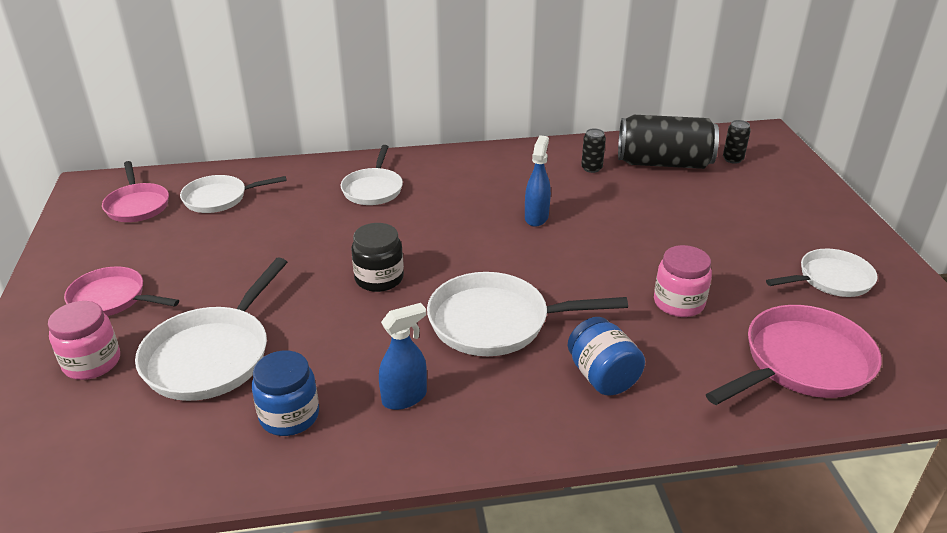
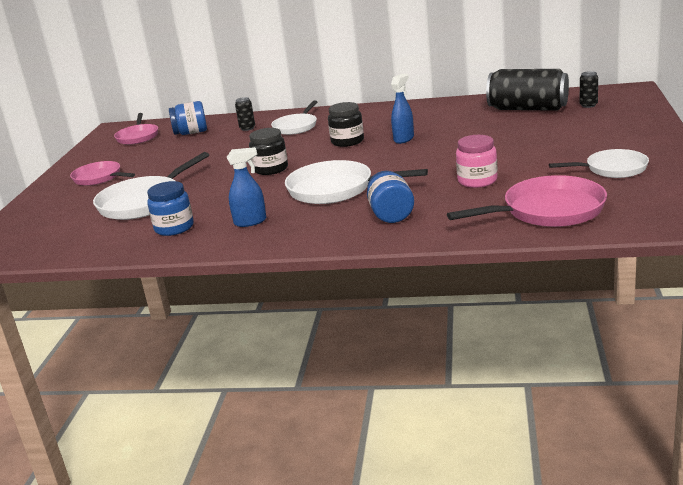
camera: 20 degrees right, 10 degrees down
(92, 362) = (73, 204): pink jar -> none
(219, 198) = (191, 133): white pan -> blue jar
(461, 221) = (347, 141): none -> black jar
(591, 168) = (466, 113): black can -> black can (247, 128)

